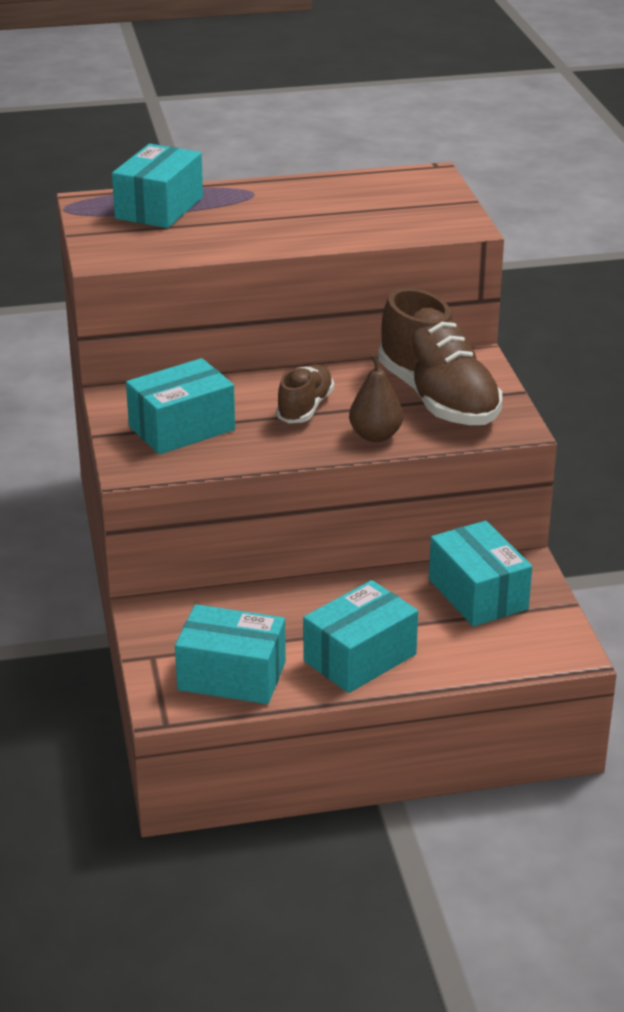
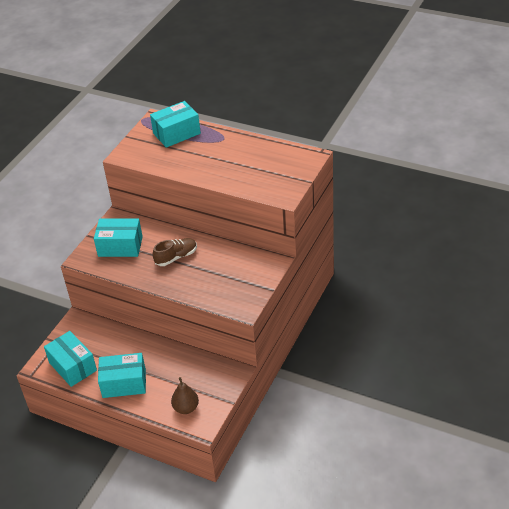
camera: 40 degrees right, 10 degrees up
(375, 436) = (185, 286): brown pear -> brown pear (186, 408)
(438, 399) = (233, 277): brown shoe -> none
(478, 594) = (200, 376): turquoise box -> none

